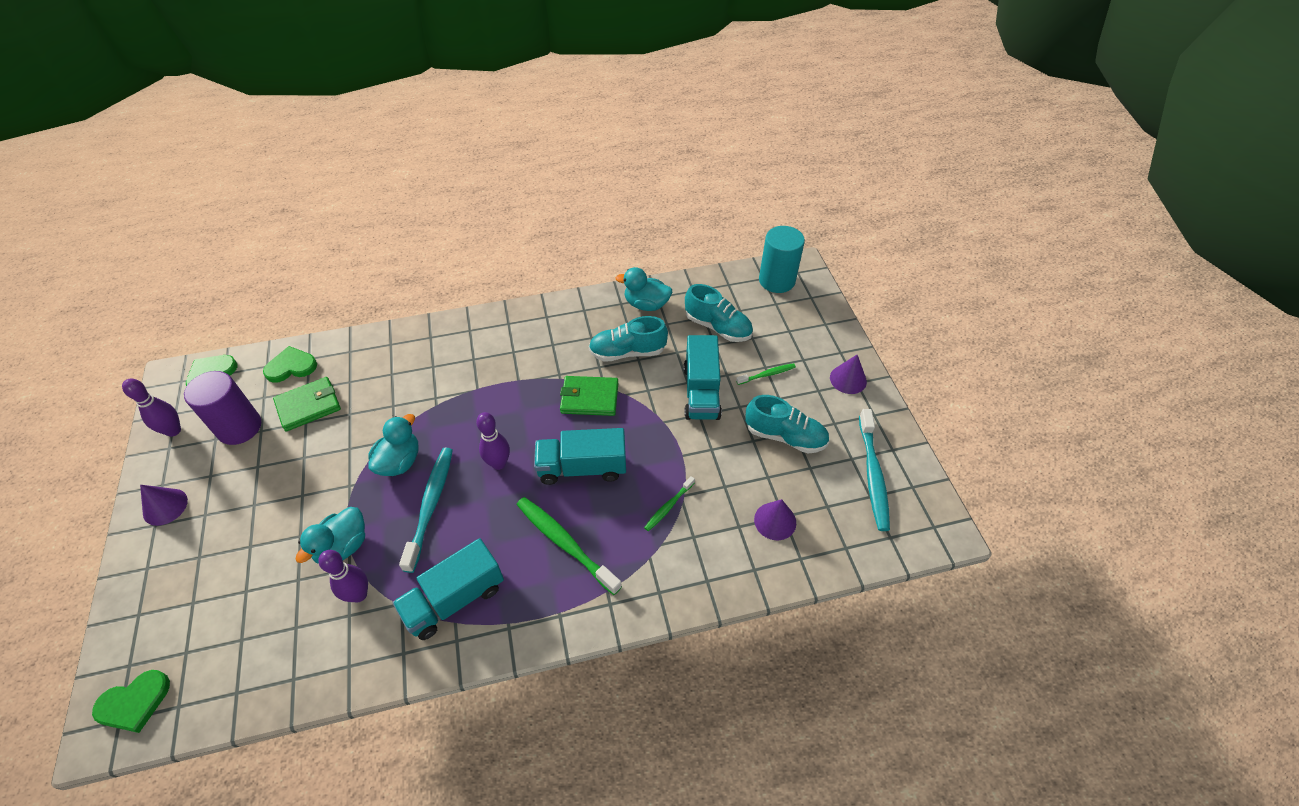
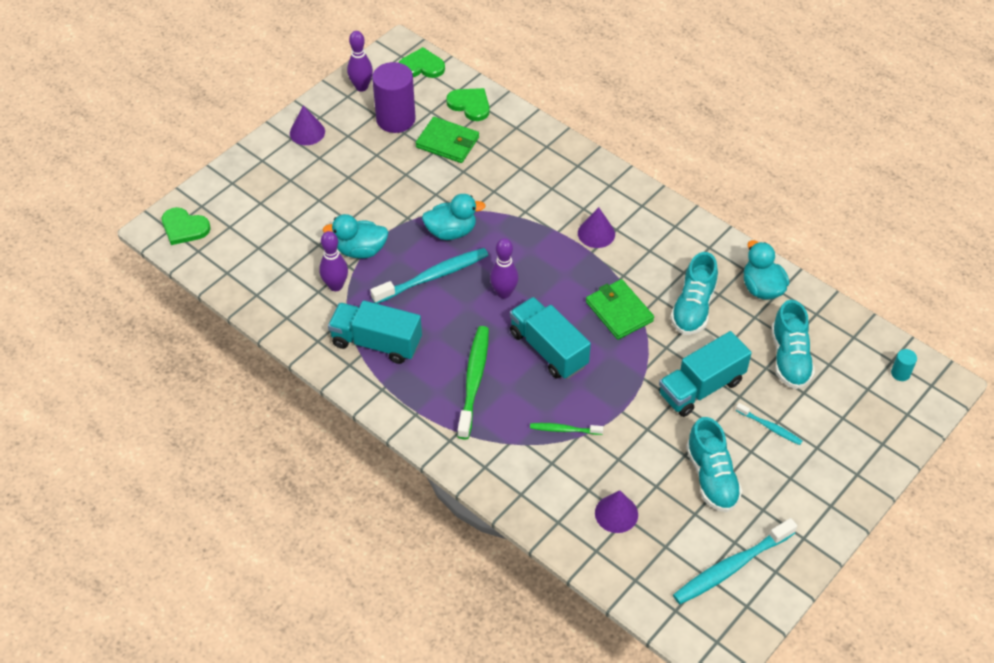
camera: 55 degrees right, 0 degrees up
(627, 352) = (693, 308): turquoise shoe -> turquoise shoe turned 120 degrees counterclockwise
(767, 374) = (770, 427): green toothbrush -> turquoise toothbrush
(776, 280) = (900, 373): turquoise cylinder -> turquoise cylinder, size x0.43
(848, 379) = (827, 496): purple cone -> purple cone (596, 233)

